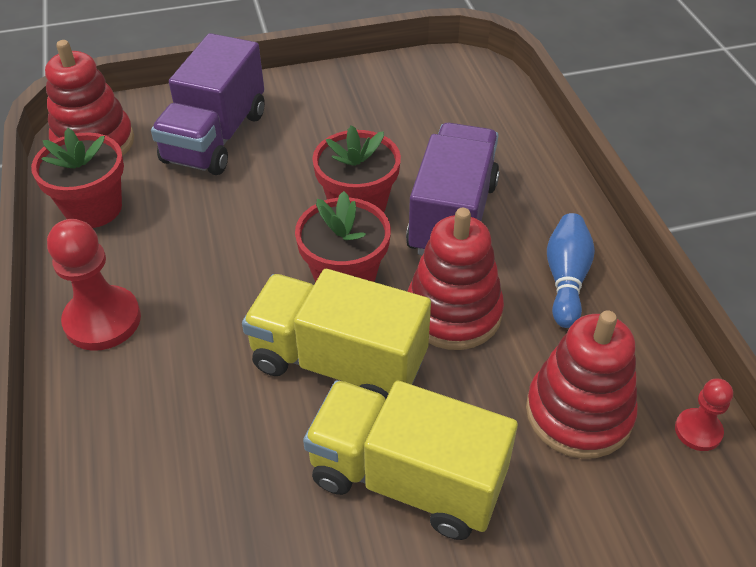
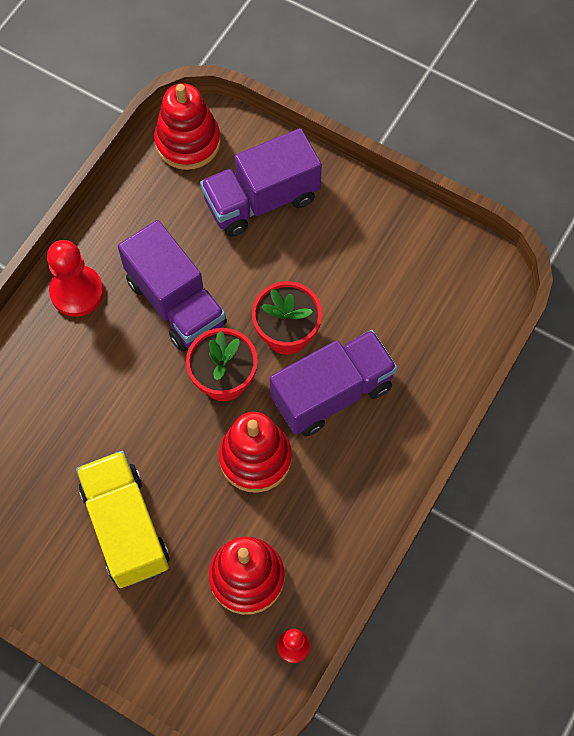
camera: 45 degrees right, 20 degrees up
(93, 208) = (141, 201): red flower pot -> none
(223, 256) = (176, 302): none -> purple truck
(338, 363) = (163, 431): yellow truck -> none
(566, 279) = (343, 497): blue bowling pin -> none

